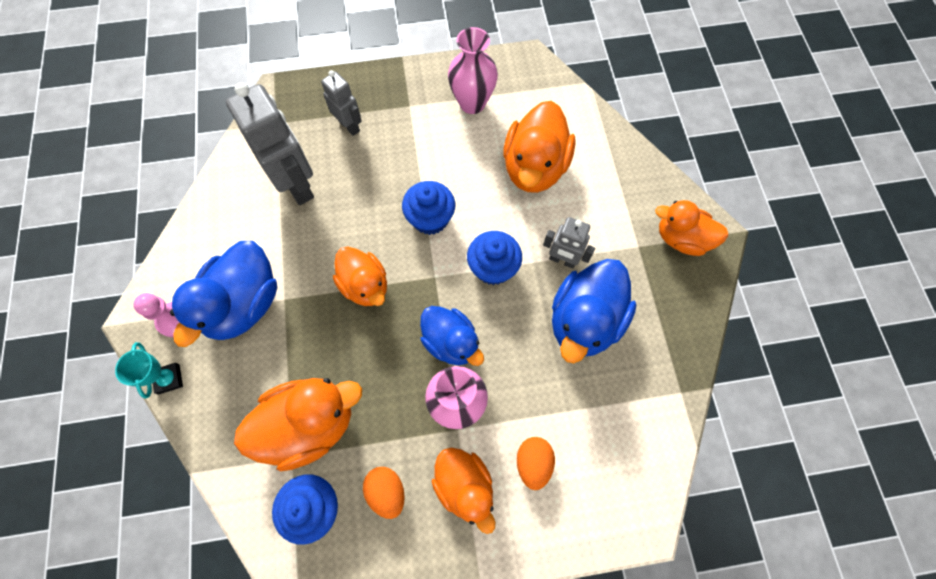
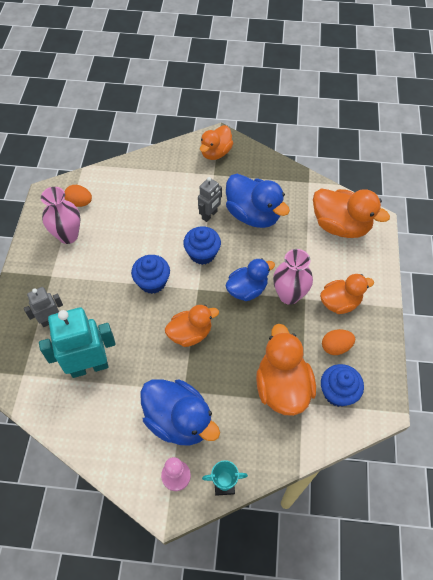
camera: 75 degrees left, 10 degrees down
(298, 185) = (89, 366): grey robot -> turquoise robot
(533, 463) = (333, 263): orange egg -> orange egg (80, 202)
(534, 168) = (137, 212): orange duck -> orange duck (340, 226)

